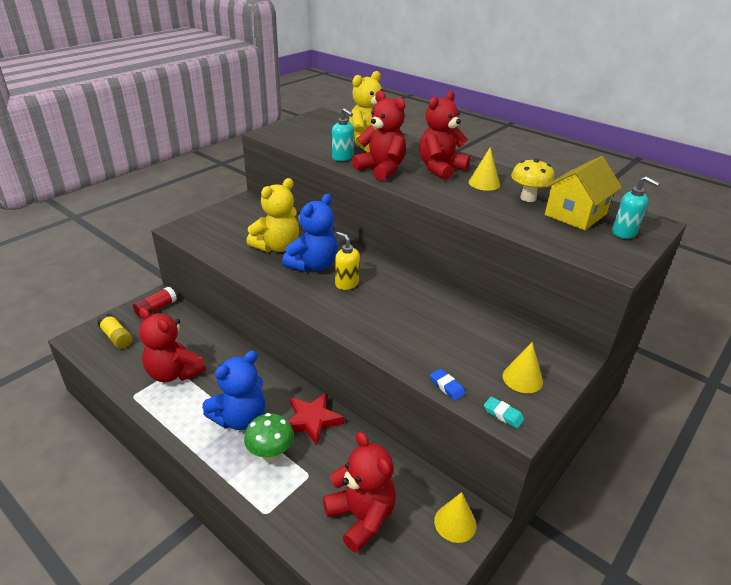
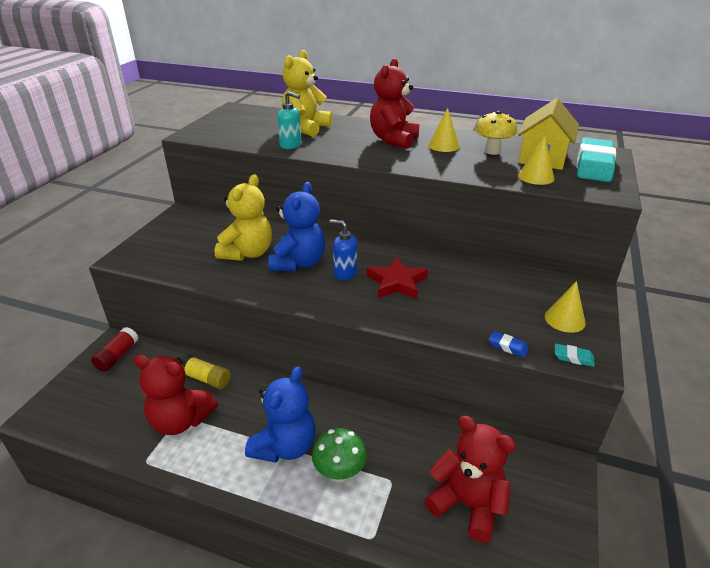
camera: 20 degrees left, 0 degrees up
(116, 337) = (87, 401): yellow glue stick -> yellow glue stick (206, 379)
(312, 420) = (360, 424): red star -> red star (396, 283)
(346, 283) = (345, 273): yellow soap dispenser -> blue soap dispenser
(381, 170) = (339, 150): red teddy bear -> none
(455, 523) = (553, 477): yellow cone -> yellow cone (536, 177)
(624, 233) = (594, 165): turquoise soap dispenser -> turquoise eraser

